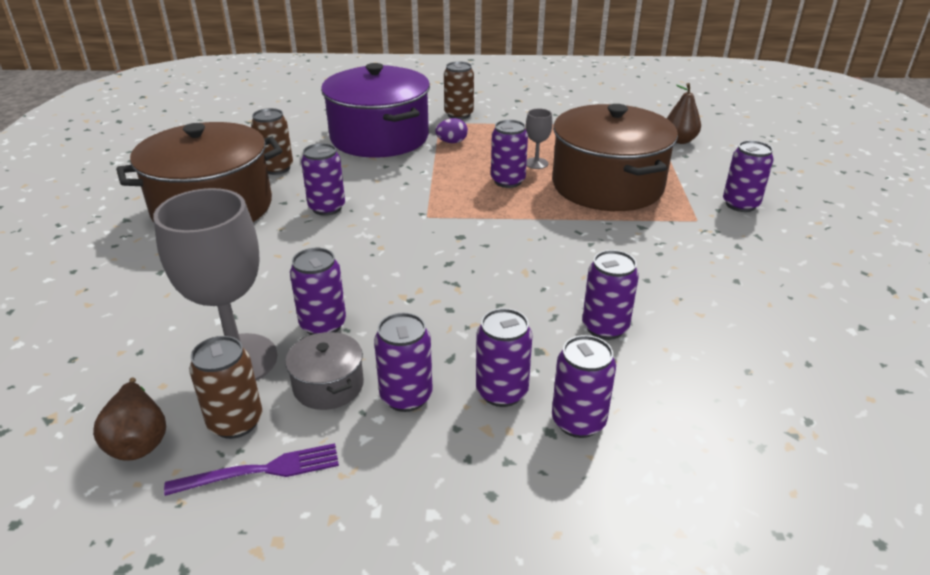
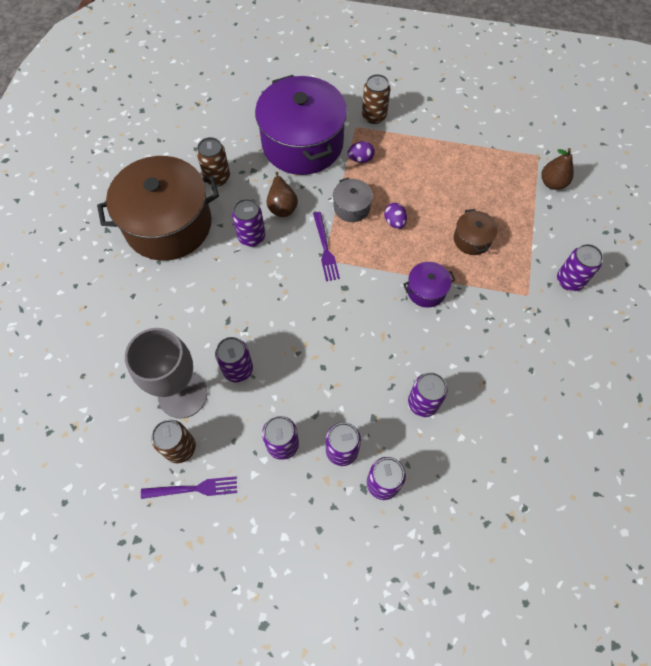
camera: 10 degrees right, 30 degrees up
(139, 440) = (125, 453): brown pear -> brown pear (282, 205)
(328, 385) = (236, 426): grey pot -> grey pot (351, 207)
(426, 208) = (325, 249): none -> purple fork
(508, 181) = (394, 222): purple can -> purple egg
(536, 163) = (423, 200): grey goblet -> none
(568, 228) = (426, 290): none -> purple pot
(607, 185) = (472, 239): brown pot -> brown pot, size x0.43

